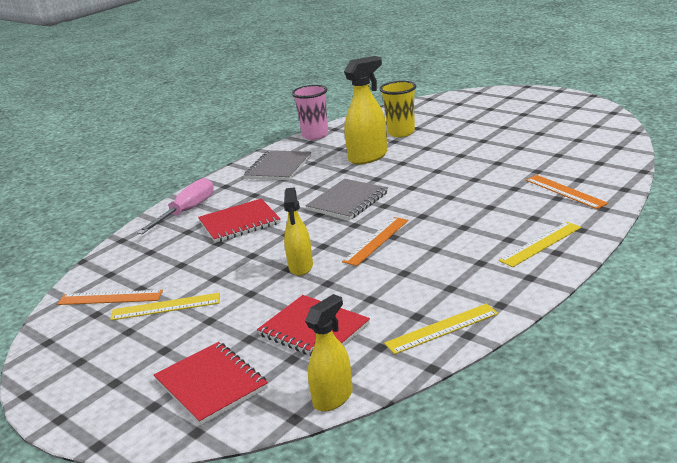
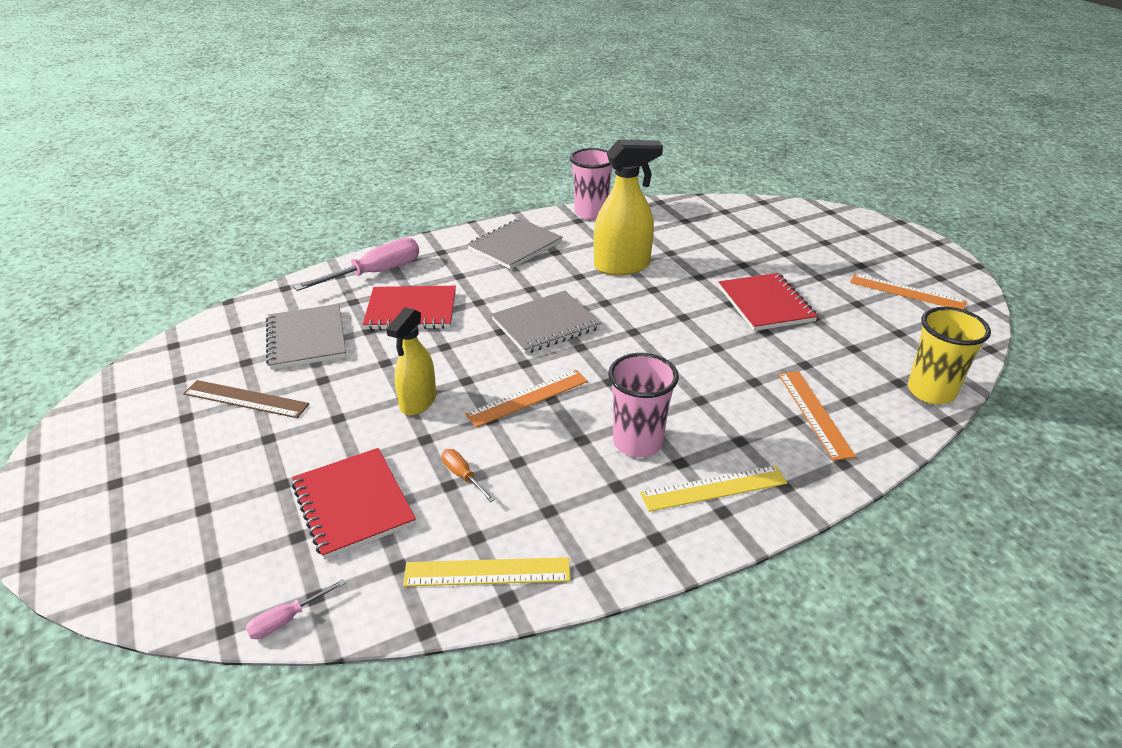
camera: 20 degrees right, 10 degrees up
(110, 297) = (209, 362): orange ruler -> orange ruler (907, 292)
(166, 307) = (245, 399): yellow ruler -> brown ruler
(175, 261) = (307, 339): none -> grey notebook
(211, 385) = (192, 533): red notebook -> red notebook (765, 304)
(333, 397) = (287, 619): yellow spray bottle -> pink screwdriver
(374, 291) = (463, 476): none -> orange screwdriver
(401, 132) = (688, 243): yellow cup -> yellow cup (931, 391)
(472, 239) = (637, 442): none -> pink cup

